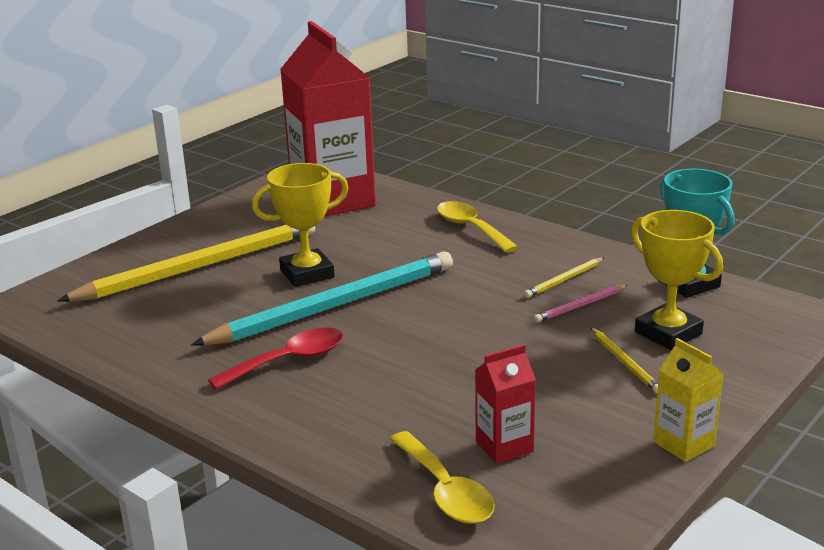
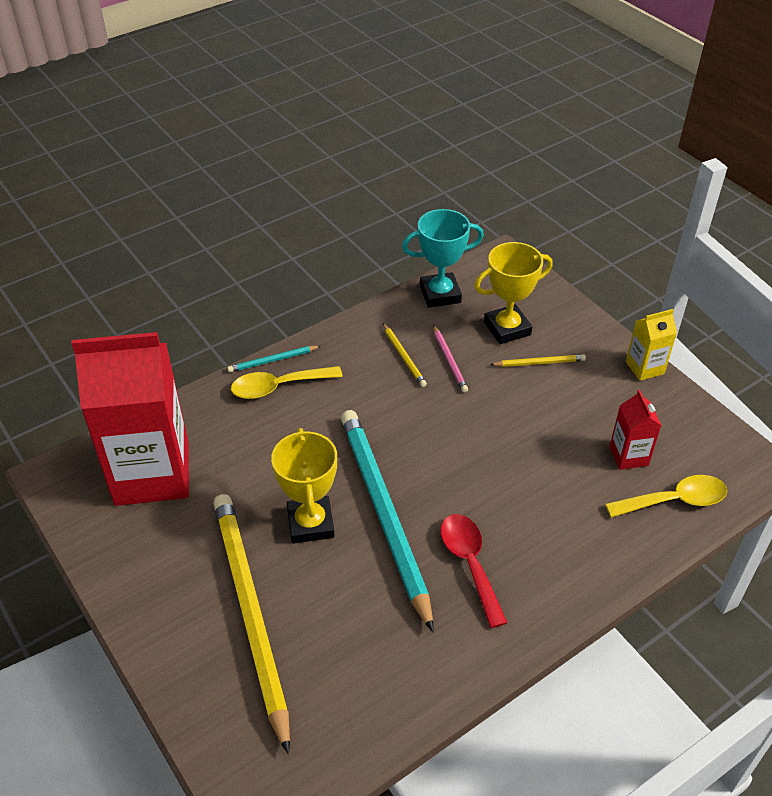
camera: 75 degrees left, 20 degrees up
(504, 219) = (273, 360): none -> turquoise pencil

